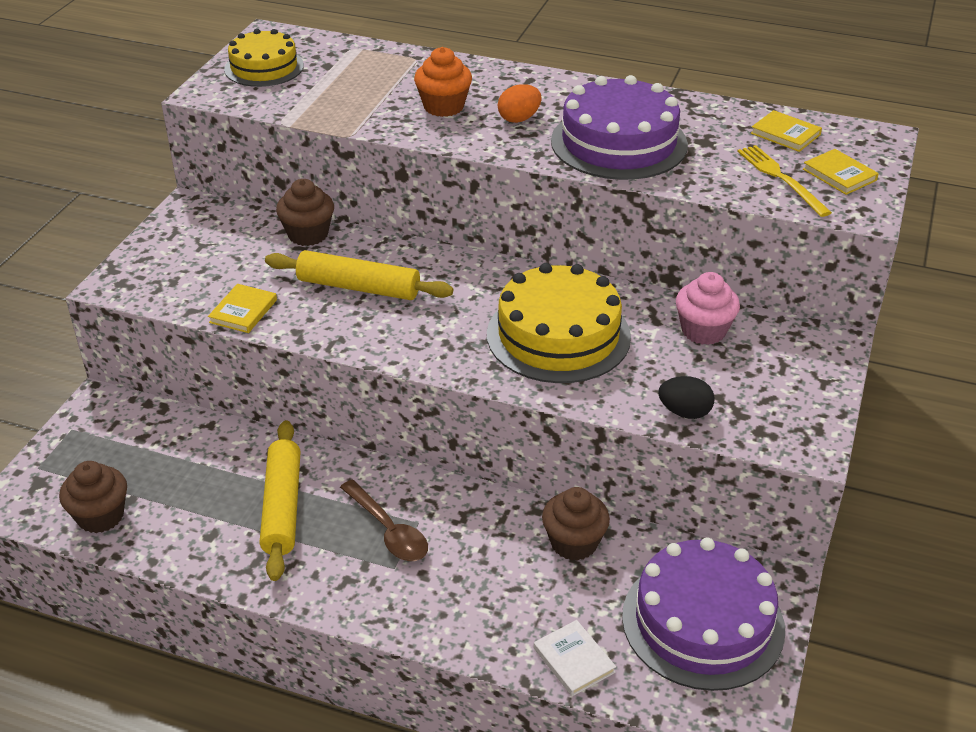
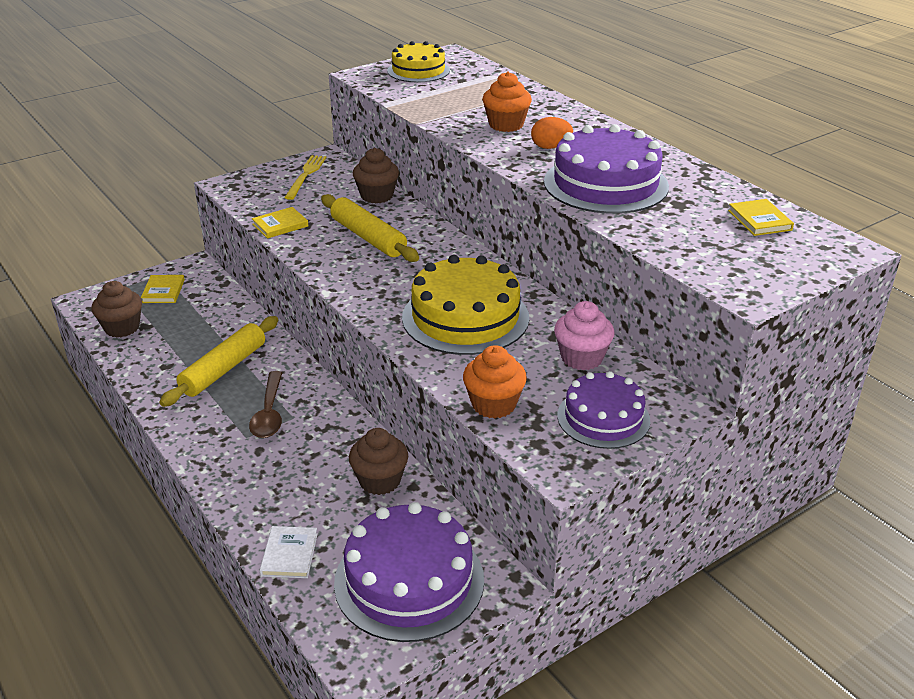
camera: 35 degrees right, 5 degrees down
(684, 412) = (493, 404): black egg -> orange cupcake
(781, 178) = (709, 248): yellow fork -> yellow fork (306, 175)
(783, 380) = (603, 418): none -> purple cake
(839, 175) = (767, 262): yellow book -> yellow book (163, 291)

